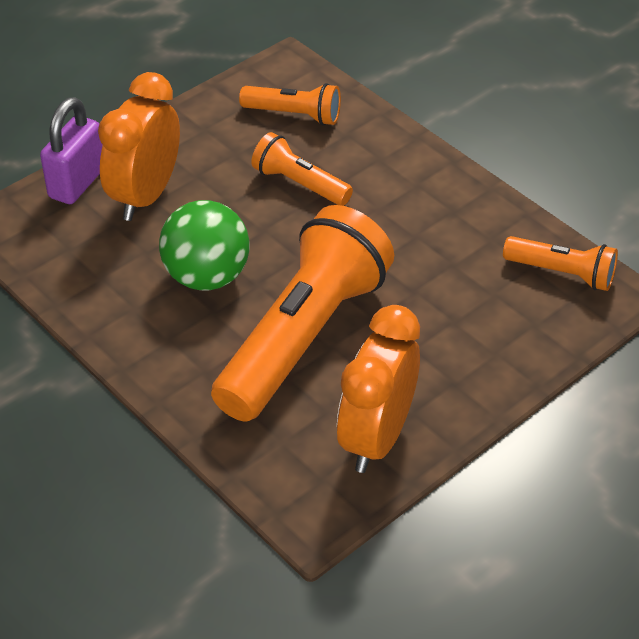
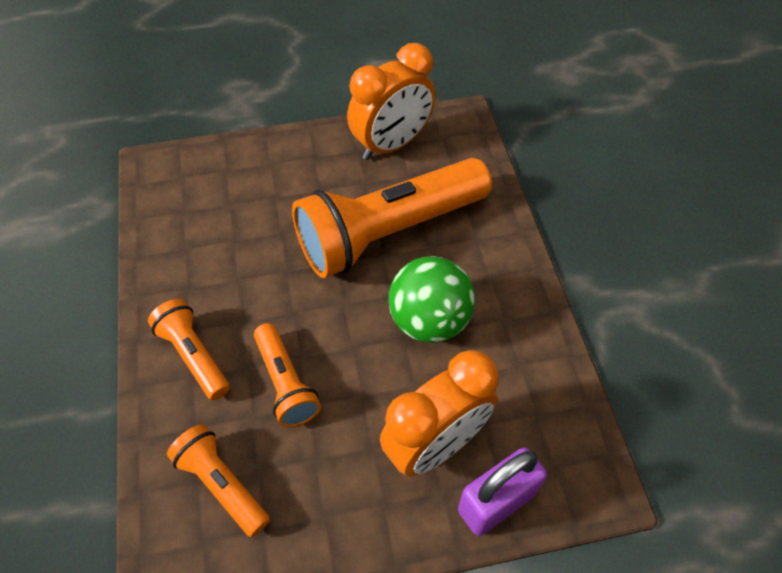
camera: 150 degrees left, 10 degrees up
(562, 273) = (169, 196): orange flashlight -> orange flashlight (194, 355)

